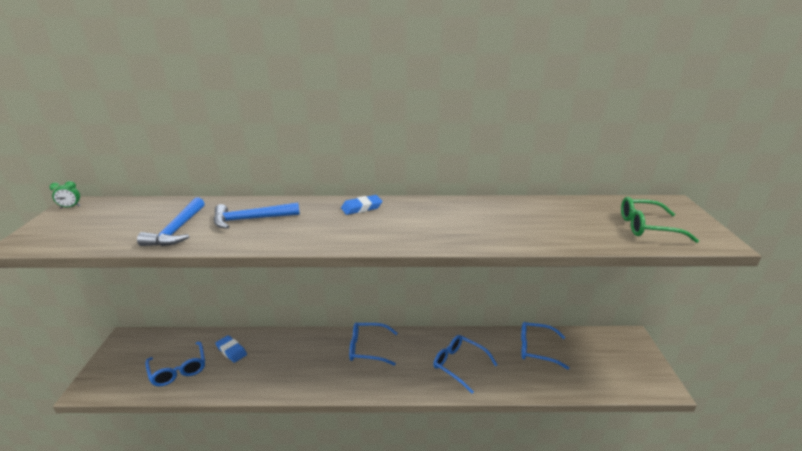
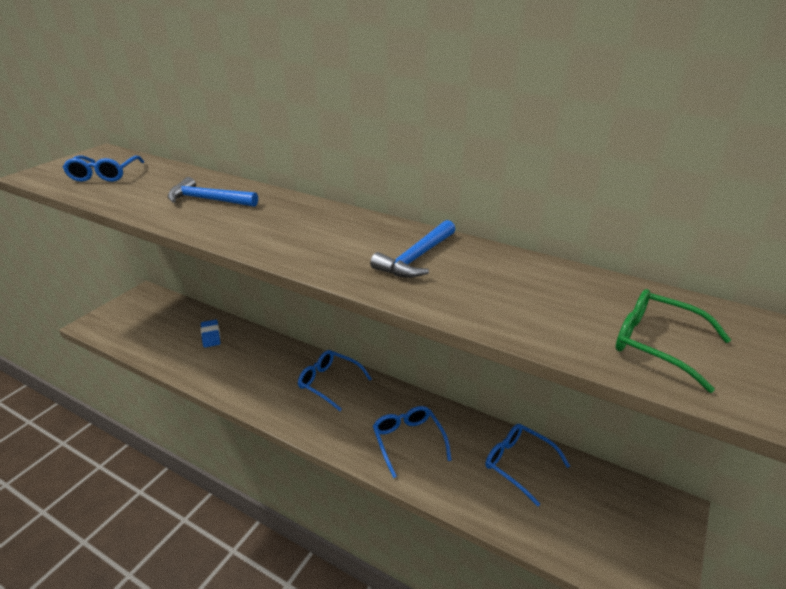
camera: 30 degrees right, 5 degrees up
(70, 207) = (96, 153): green clock -> none
(177, 230) = (140, 194): blue hammer -> blue hammer (416, 258)
(178, 369) = (159, 336): blue glasses -> blue glasses (104, 175)
(361, 208) = (321, 215): blue eraser -> none

